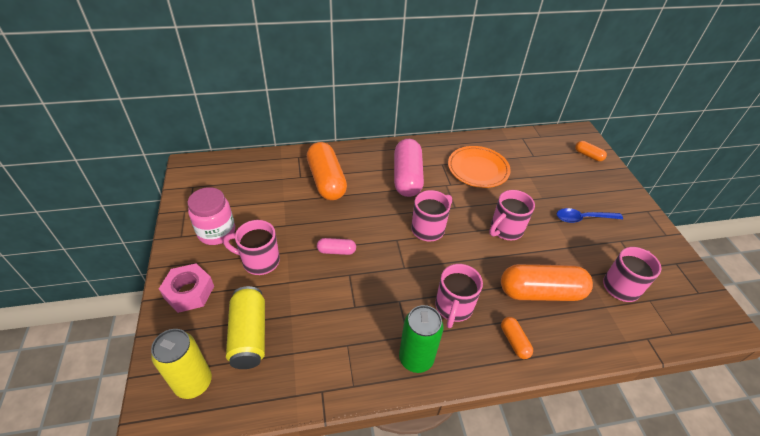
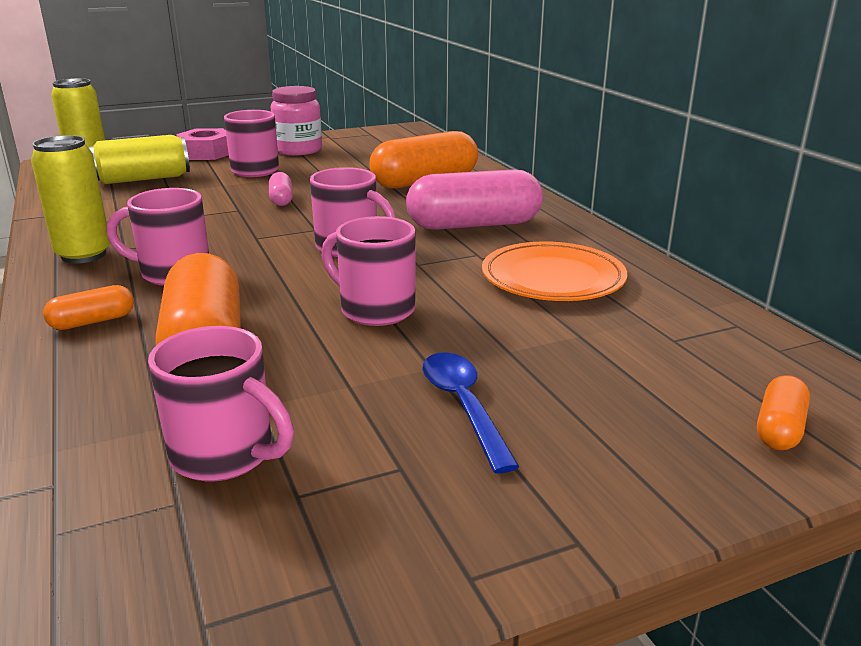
camera: 80 degrees right, 20 degrees down
(416, 358) = (84, 255): green can -> yellow can

